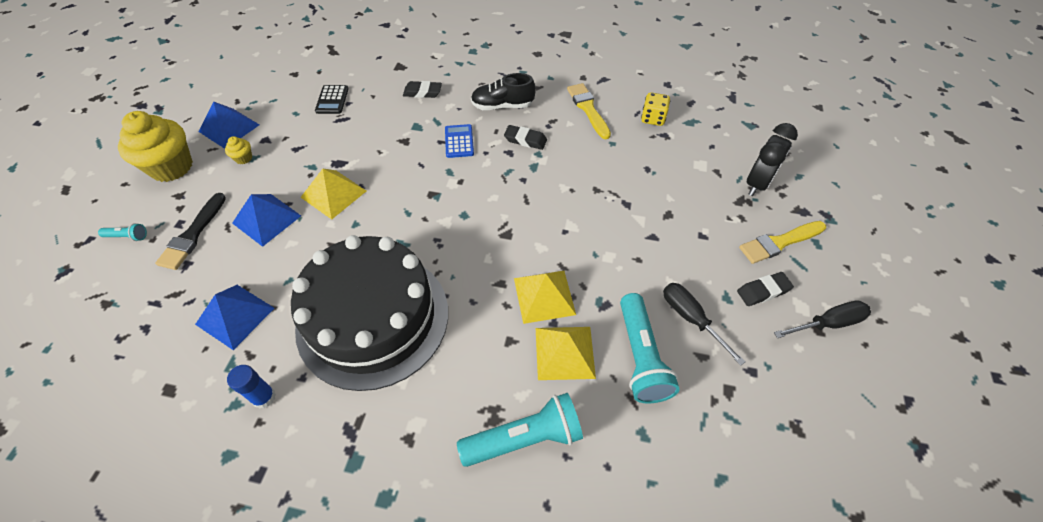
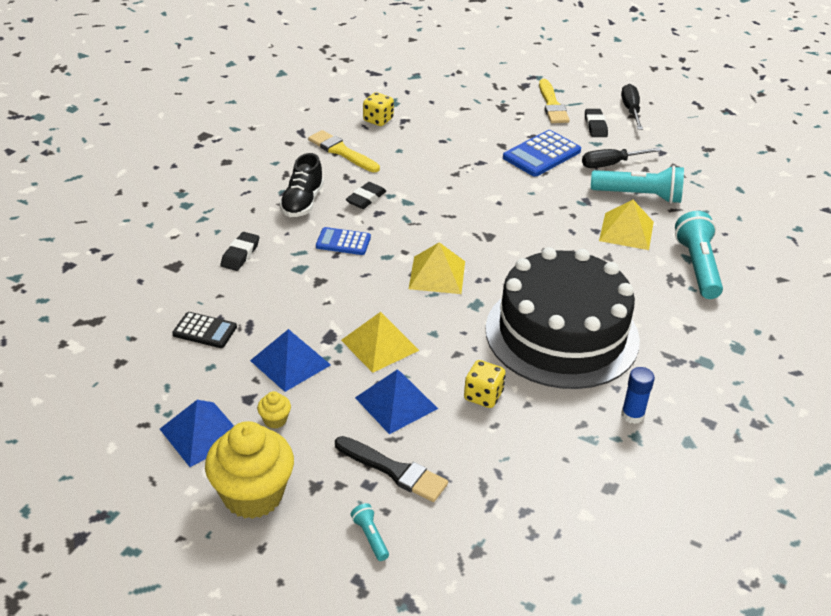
camera: 75 degrees left, 15 degrees down
(127, 236) = (370, 537): turquoise flashlight -> turquoise flashlight turned 45 degrees counterclockwise
(235, 316) = (529, 434): blue pyramid -> blue pyramid (290, 362)
(280, 273) = (483, 396): none -> yellow dice
(544, 296) = (567, 229): yellow pyramid -> yellow pyramid (437, 275)
(588, 109) = (341, 151): yellow brush -> yellow brush turned 45 degrees clockwise
(671, 250) = (541, 154): none -> blue calculator
(757, 184) = (486, 94): black clock -> none

